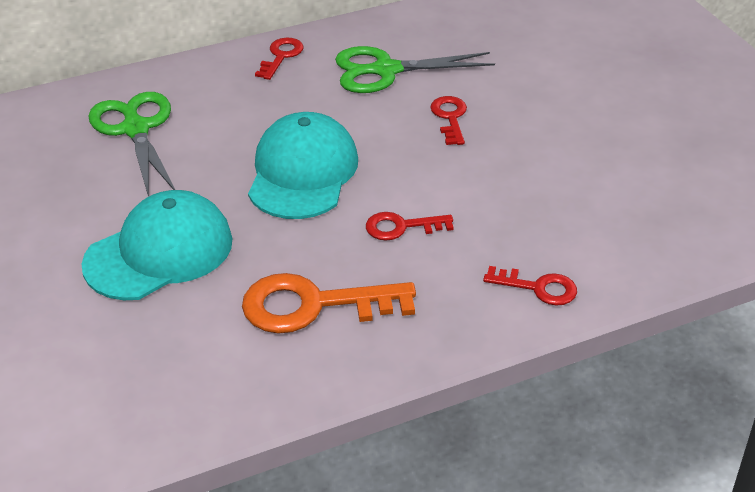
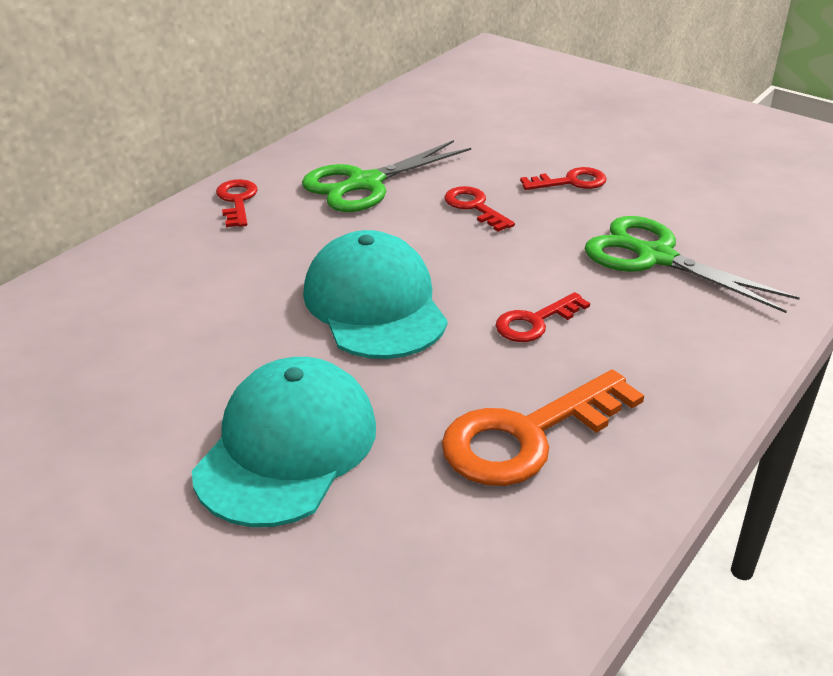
camera: 30 degrees left, 5 degrees down
(136, 129) = (128, 323): green scissors -> green scissors (655, 257)
(538, 288) = (726, 331): red key -> red key (571, 182)

